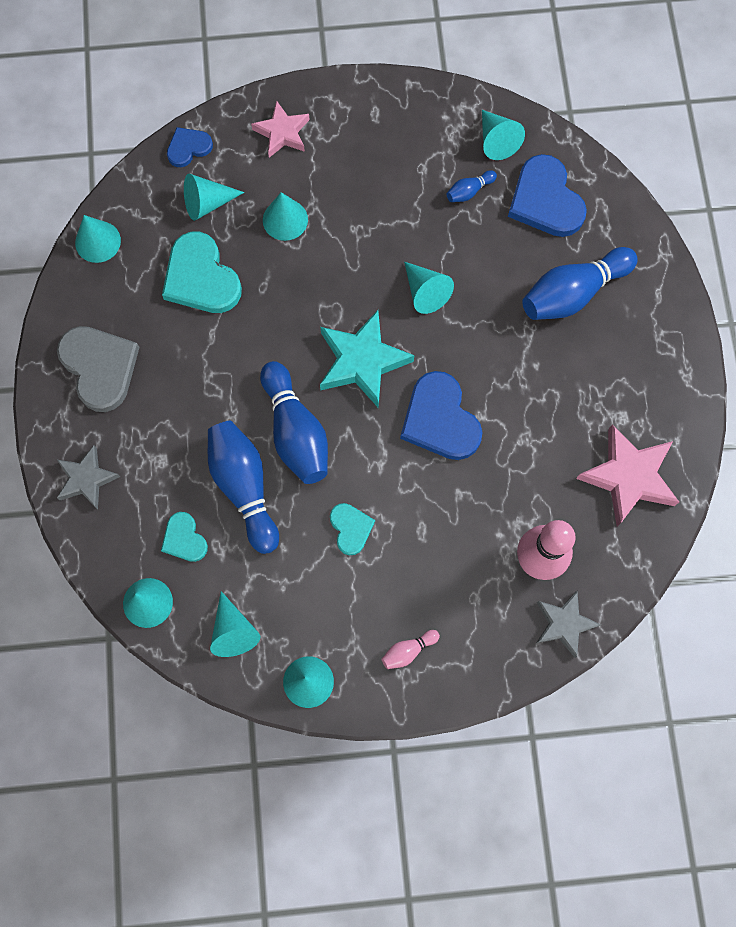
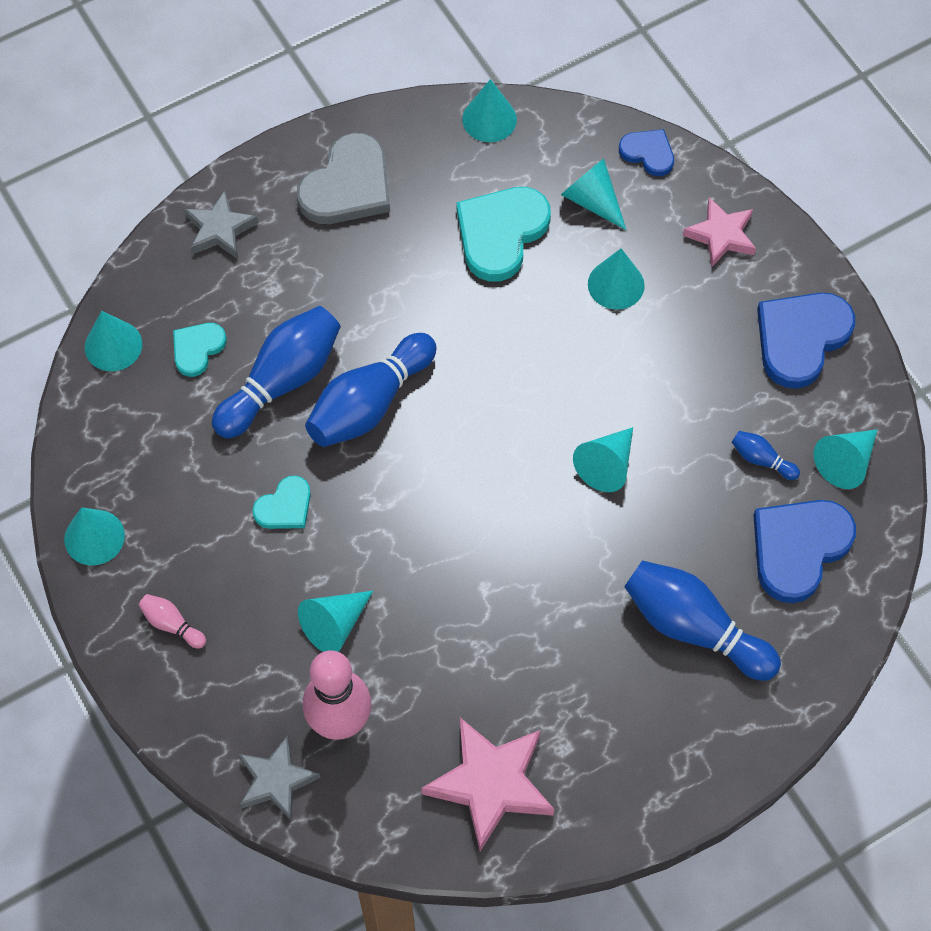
camera: 65 degrees right, 10 degrees down
(233, 631) = (118, 440): turquoise cone -> turquoise cone (335, 624)
(362, 361) = (486, 435): turquoise star -> none
(440, 420) = (458, 546): blue heart -> blue heart (801, 339)

